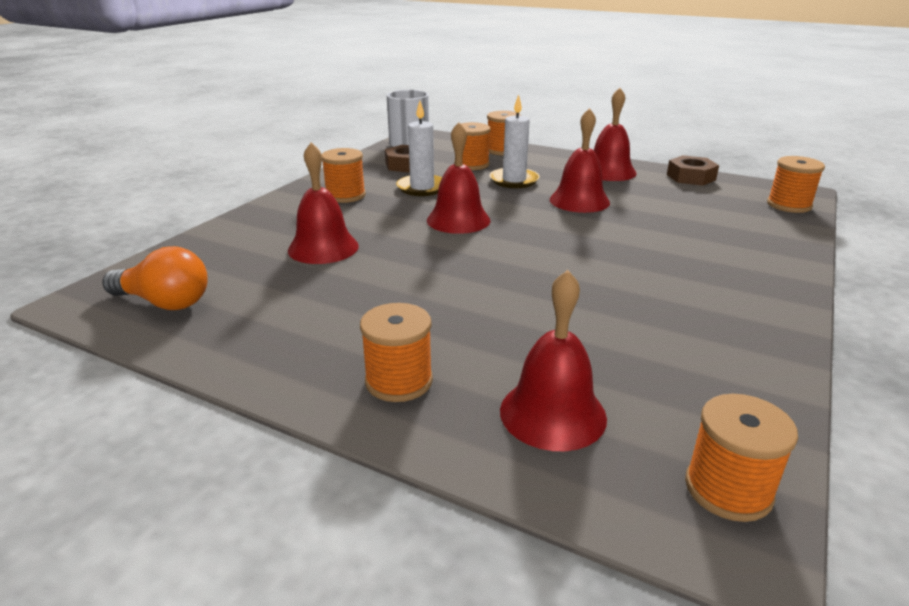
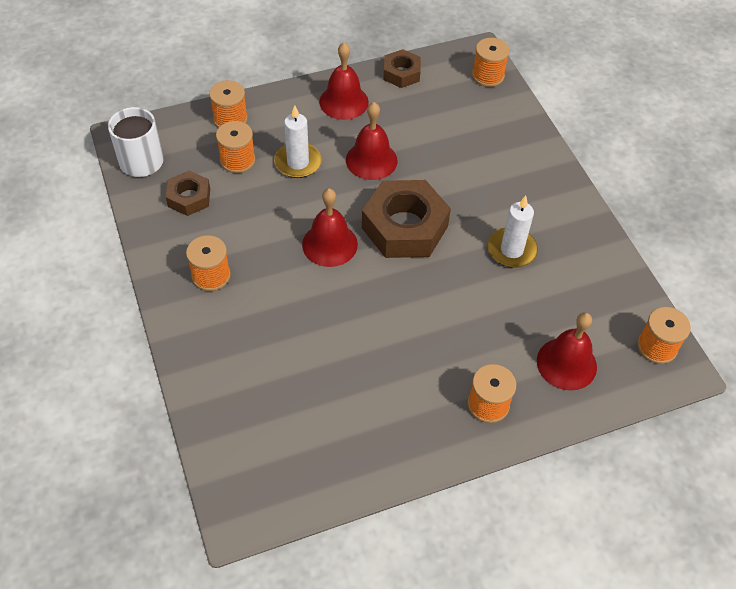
camera: 50 degrees left, 25 degrees up
(164, 302) = (288, 470): orange light bulb -> none
(323, 248) = (293, 344): red bell -> none
(422, 188) = (249, 222): white candle -> white candle (511, 250)
(542, 240) = (404, 227): none -> brown nut

